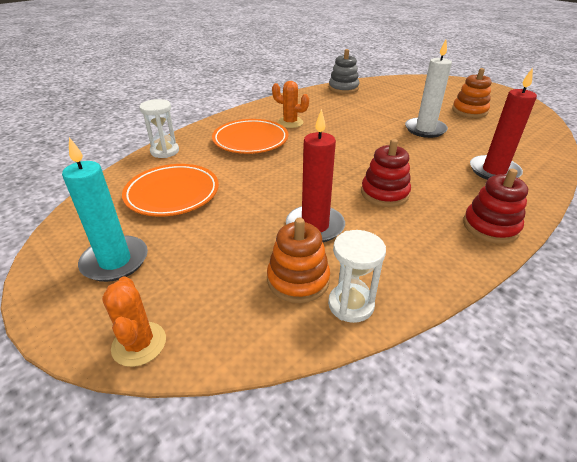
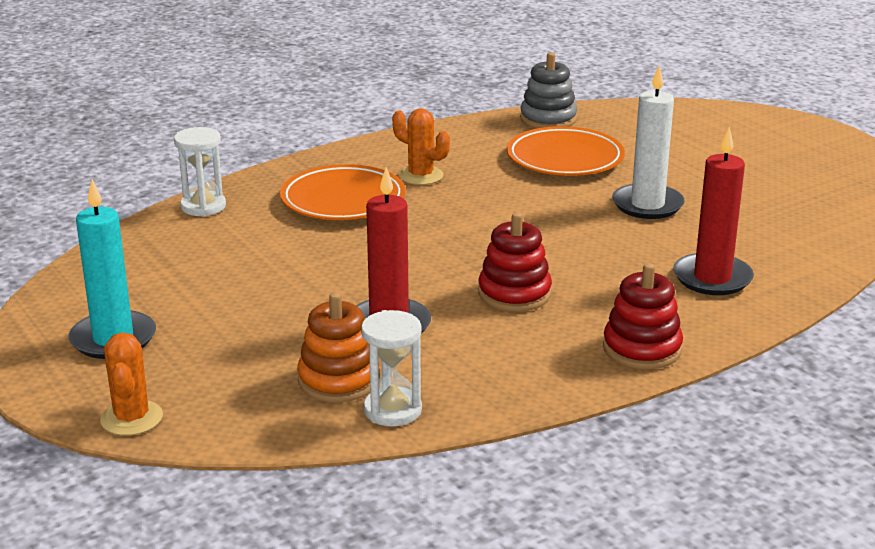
camera: 10 degrees right, 10 degrees down
(172, 194) = (202, 267): orange plate -> orange plate (565, 159)
(469, 111) = (754, 179): orange stacking toy -> none

